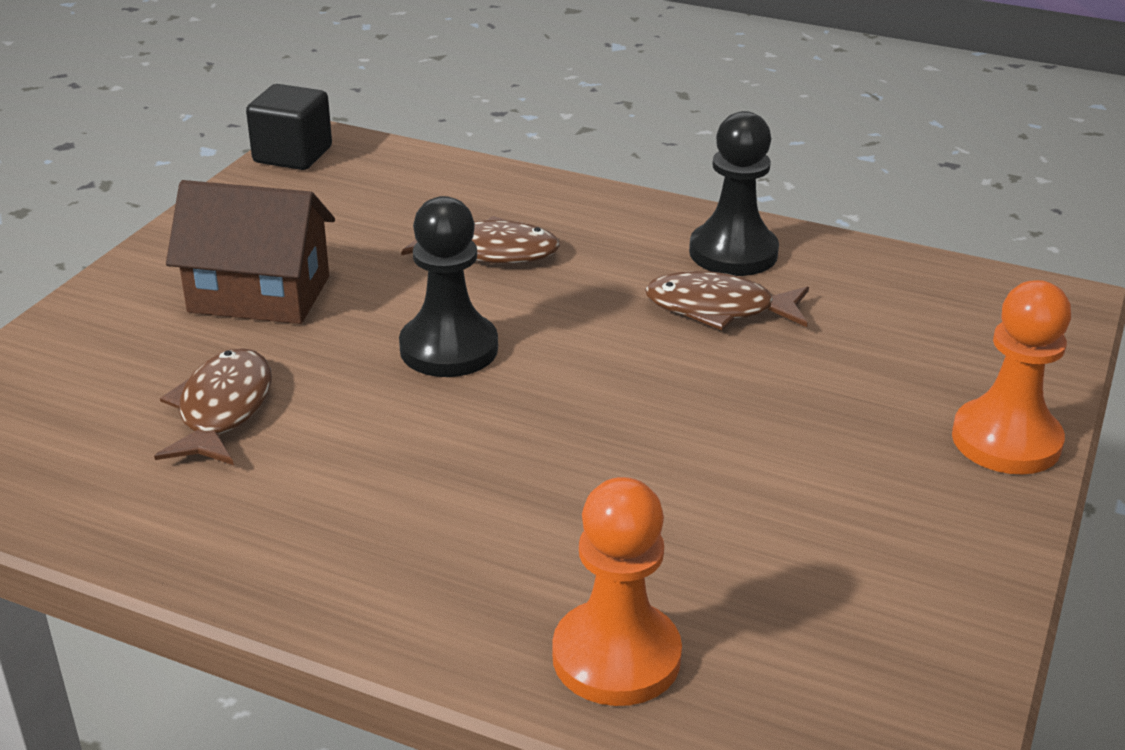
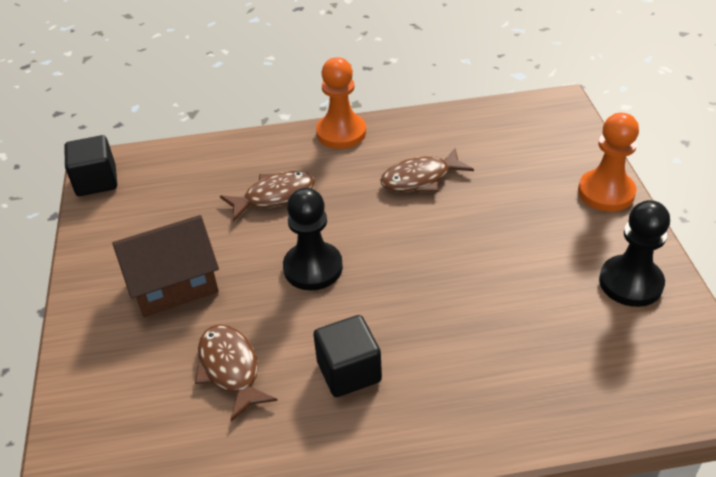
camera: 30 degrees left, 10 degrees up
(362, 481) = (349, 371): none -> black cube
(616, 657) = (558, 400): orange pawn -> orange pawn (341, 133)
(733, 253) = (396, 141): black pawn -> black pawn (630, 283)

